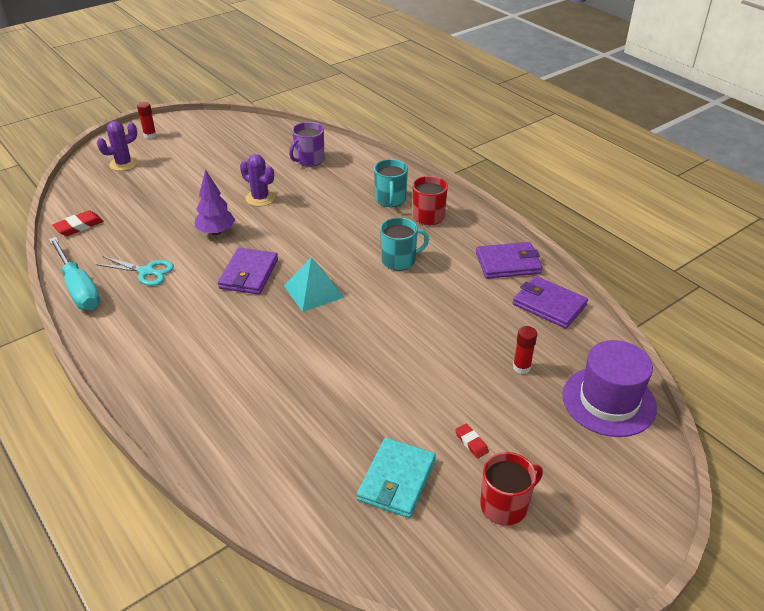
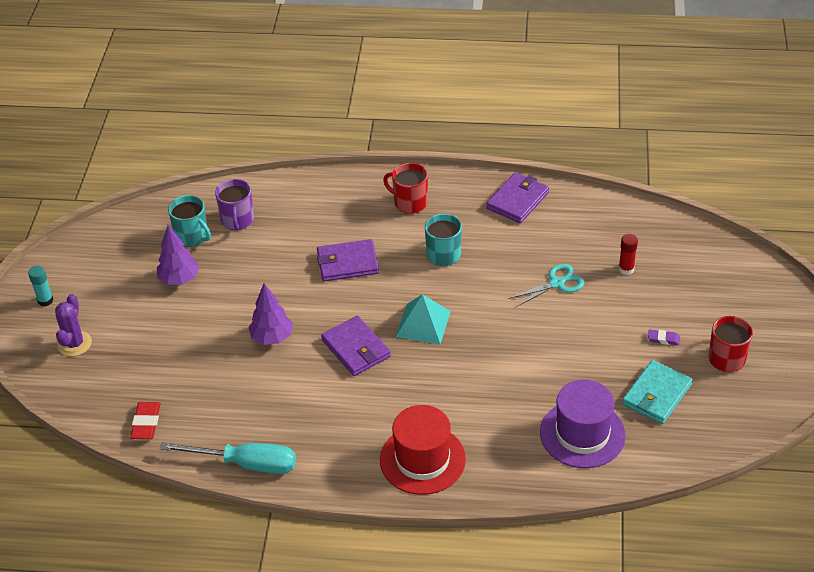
camera: 45 degrees left, 5 degrees up
(146, 272) = (276, 409): turquoise scissors -> turquoise scissors (557, 283)
(150, 135) = (45, 300): red glue stick -> turquoise glue stick
(166, 373) = (422, 459): none -> red hat
(226, 168) = (179, 279): none -> purple tree
(260, 198) = (256, 284): purple cactus -> none
(390, 200) = (361, 209): turquoise mug -> turquoise mug (192, 236)
(396, 480) = (656, 395): turquoise wallet -> turquoise wallet turned 60 degrees clockwise
(471, 442) = (663, 339): red eraser -> purple eraser
(549, 305) = (584, 212): purple wallet -> purple wallet (347, 263)
(608, 401) = (698, 251): purple hat -> purple hat (582, 434)

